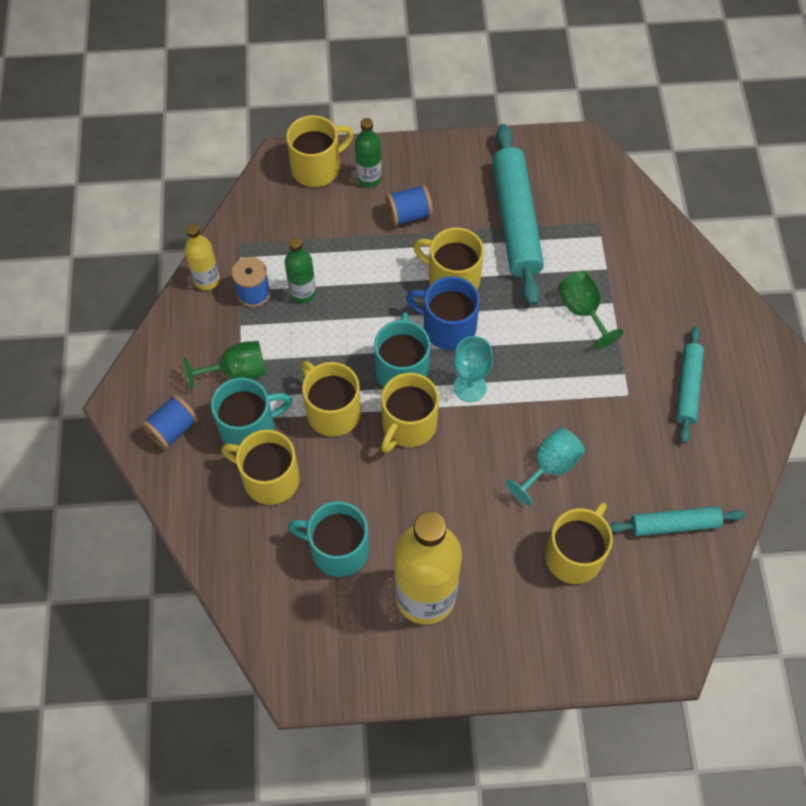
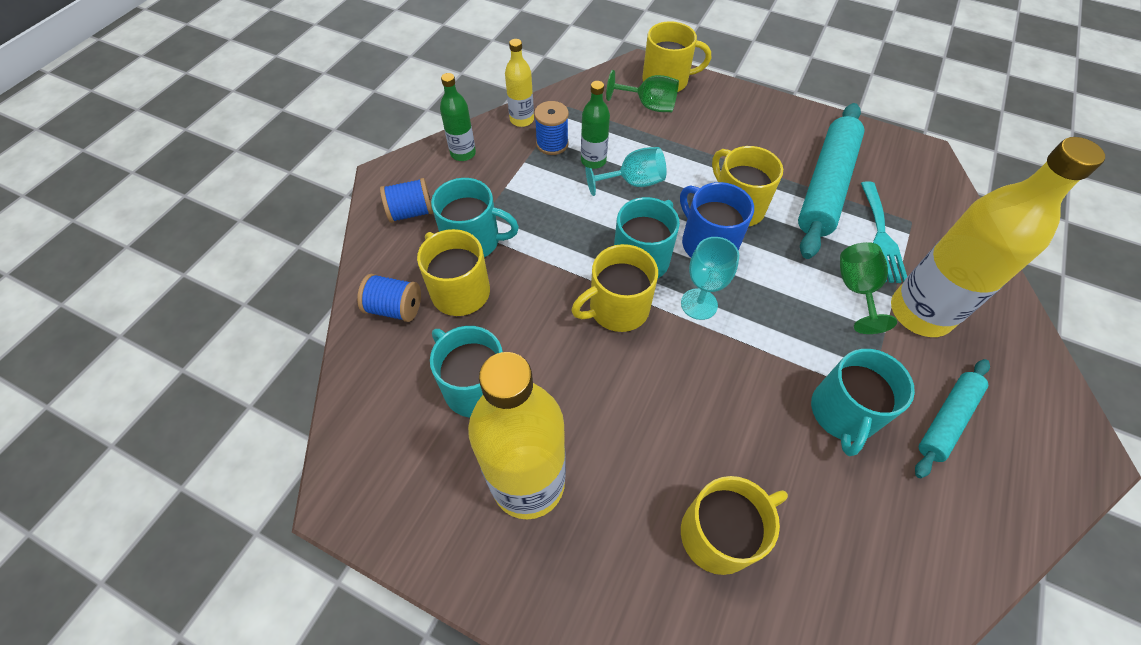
camera: 30 degrees right, 5 degrees down
(237, 372) = (495, 194): green goblet -> green goblet (648, 106)
(332, 411) = (555, 262): yellow mug -> none
(369, 178) = (706, 104): green bottle -> green bottle (463, 153)
(408, 214) = (725, 142): blue spool -> blue spool (395, 308)
(549, 467) = (741, 421): turquoise goblet -> turquoise goblet (632, 182)
(580, 250) = (881, 236): none -> turquoise fork
(616, 421) = (843, 413): none -> turquoise mug
(637, 307) = (920, 313): none -> yellow bottle
(674, 525) = (861, 567): turquoise rolling pin -> none

